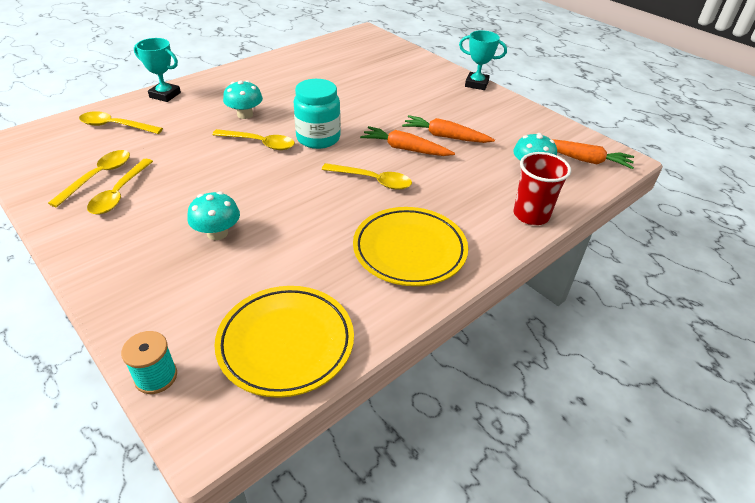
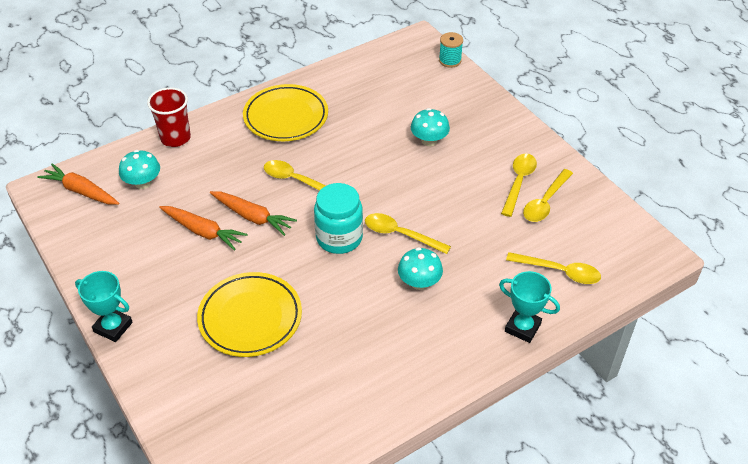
camera: 170 degrees left, 5 degrees up
(286, 343) = (378, 69): yellow plate -> yellow plate (250, 318)

